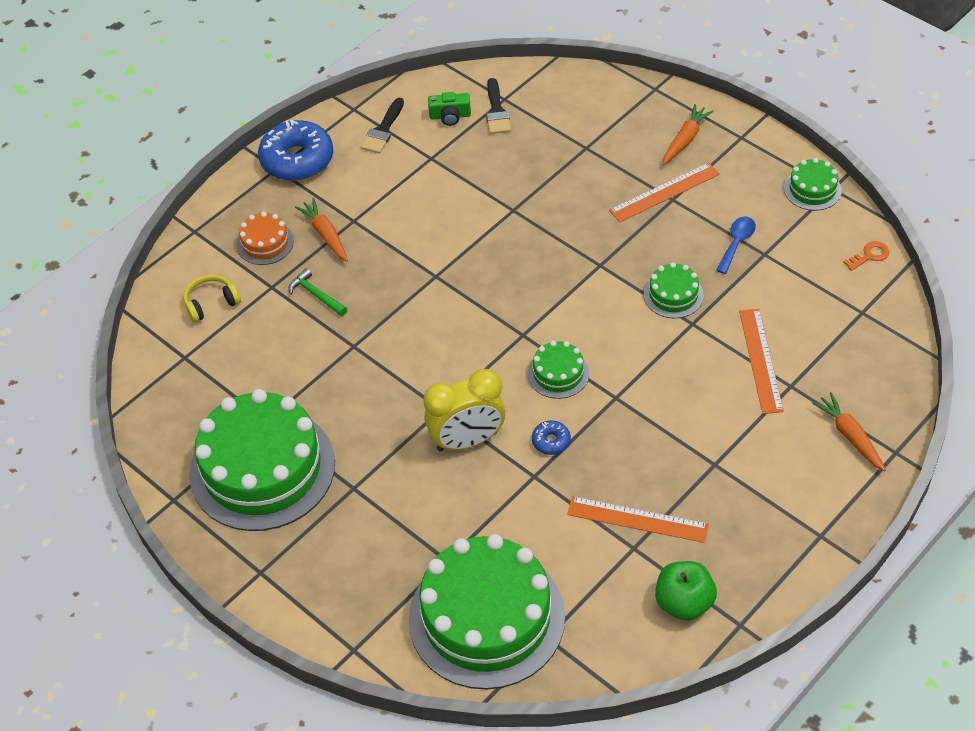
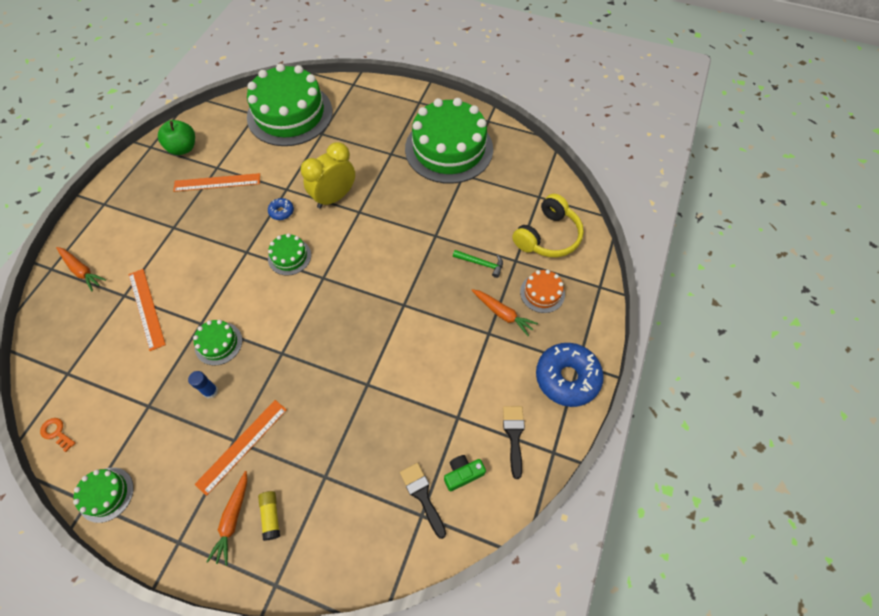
camera: 155 degrees right, 10 degrees up
(211, 303) = (548, 236): yellow headphones -> yellow headphones, size x1.69
(647, 133) = (271, 516): none -> yellow glue stick
(690, 249) = (210, 391): none -> blue glue stick
(736, 243) = (172, 410): blue spoon -> none
(869, 255) = (56, 433): orange key -> orange key turned 90 degrees clockwise

